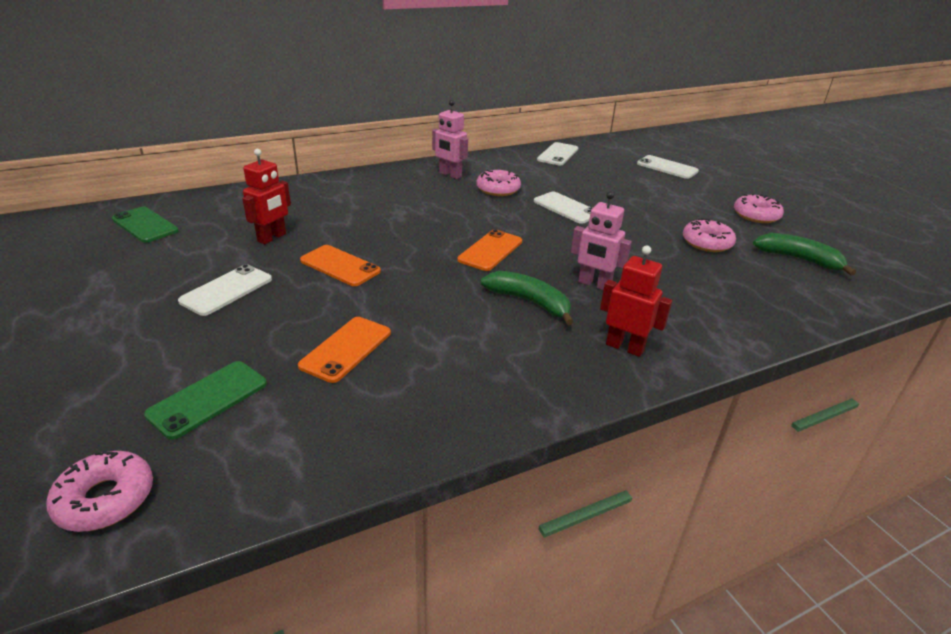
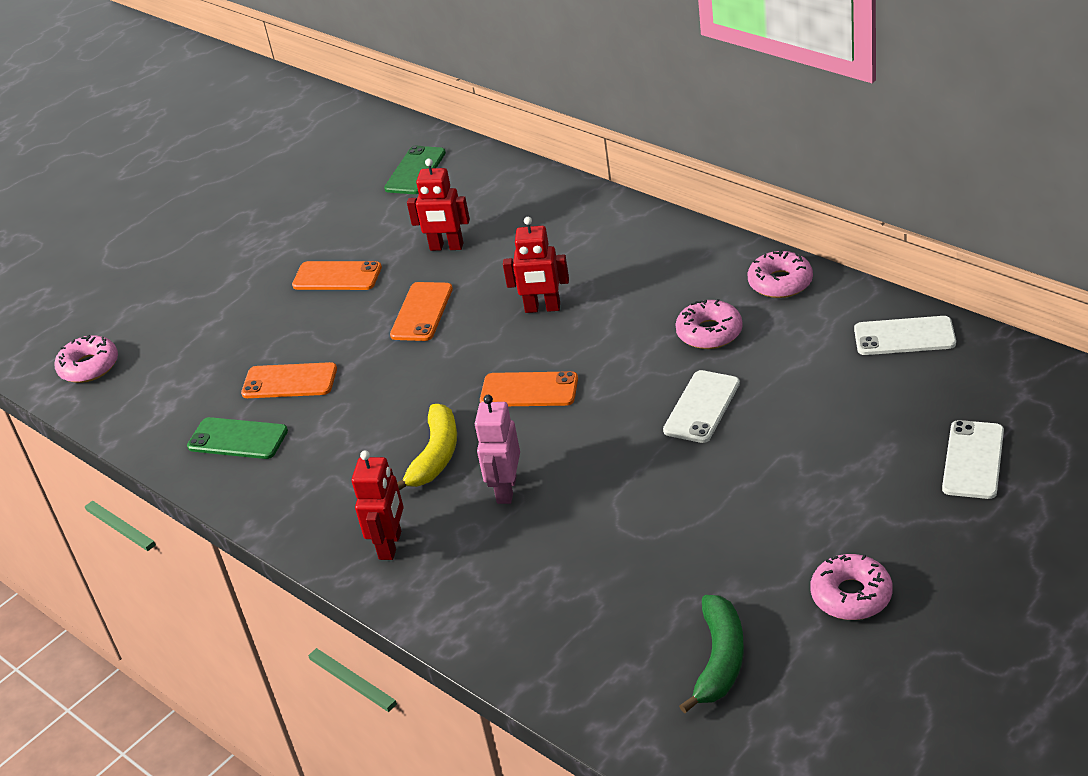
camera: 75 degrees right, 5 degrees up
(208, 399) = (194, 350): green phone -> green phone (238, 439)
(226, 290) = (337, 276): white phone -> orange phone
(404, 225) = (542, 308): none -> red robot
(450, 175) = (718, 279): pink robot -> none
(529, 302) = (435, 456): green banana -> yellow banana
(707, 243) = (699, 559): pink donut -> pink donut (780, 282)

